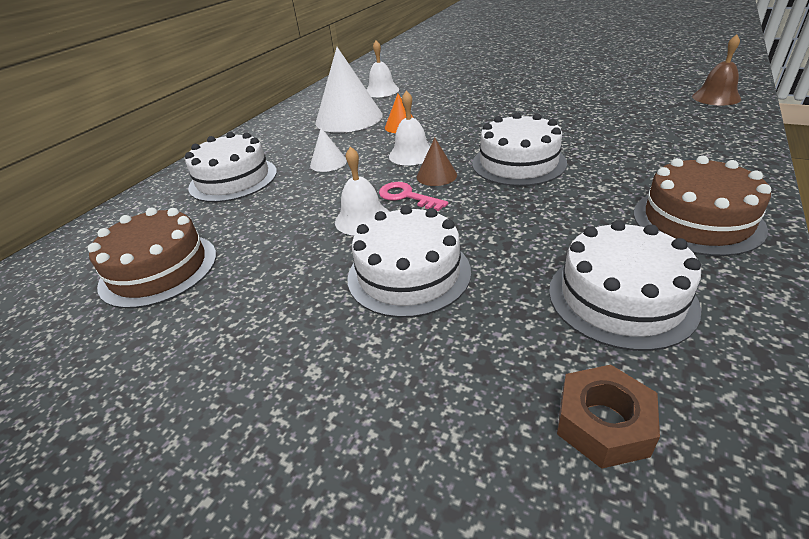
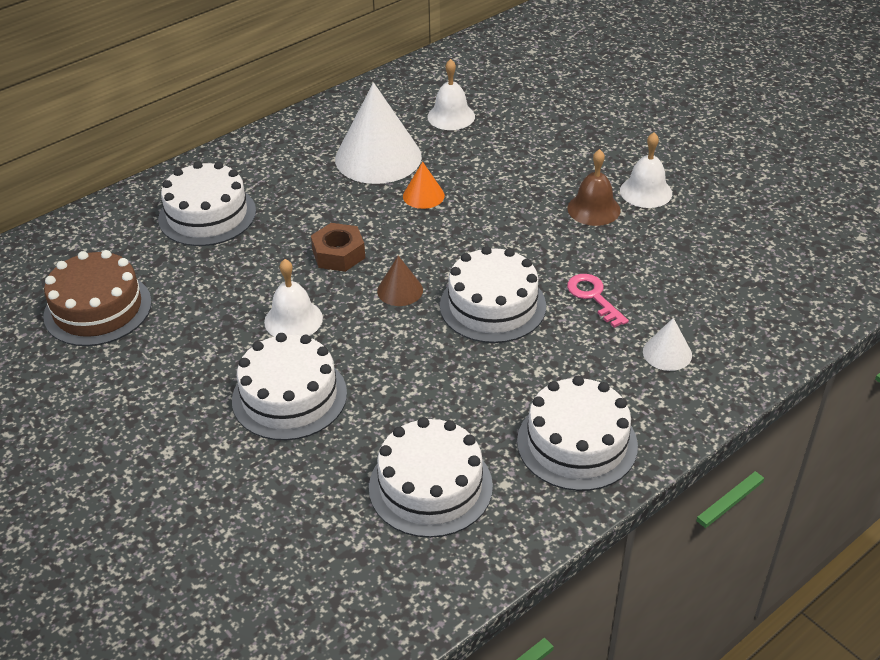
camera: 20 degrees right, 5 degrees up
(328, 163) = (310, 227): white cone -> white cone (667, 353)
(406, 196) = (351, 307): pink key -> pink key (593, 297)
(411, 154) = (400, 248): white bell -> white bell (646, 192)
(603, 423) = (324, 564): brown nut -> brown nut (338, 254)
(697, 220) = (577, 443): brown cake -> white cake
(716, 97) = (815, 291): brown bell -> brown bell (593, 209)

